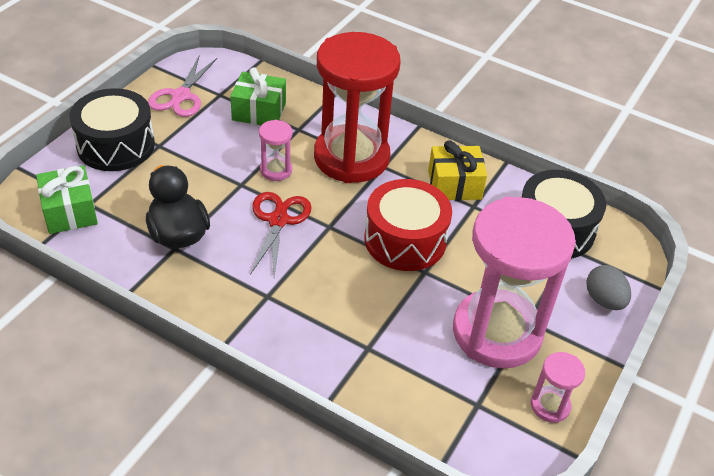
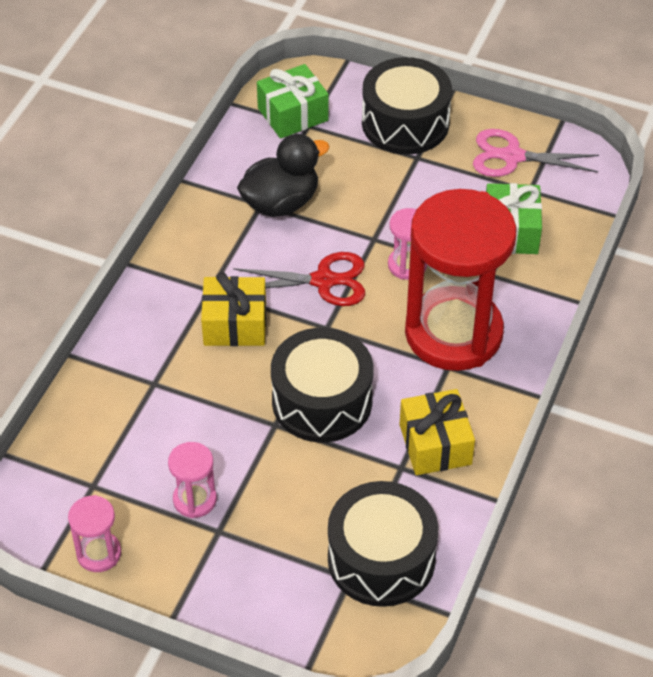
camera: 85 degrees right, 5 degrees up
(312, 283) = (235, 324): none -> yellow gift
(405, 240) = (322, 401): red drum -> black drum
(497, 332) = (195, 500): pink hourglass -> pink hourglass, size x0.41
(604, 300) = (266, 613): grey egg -> none

